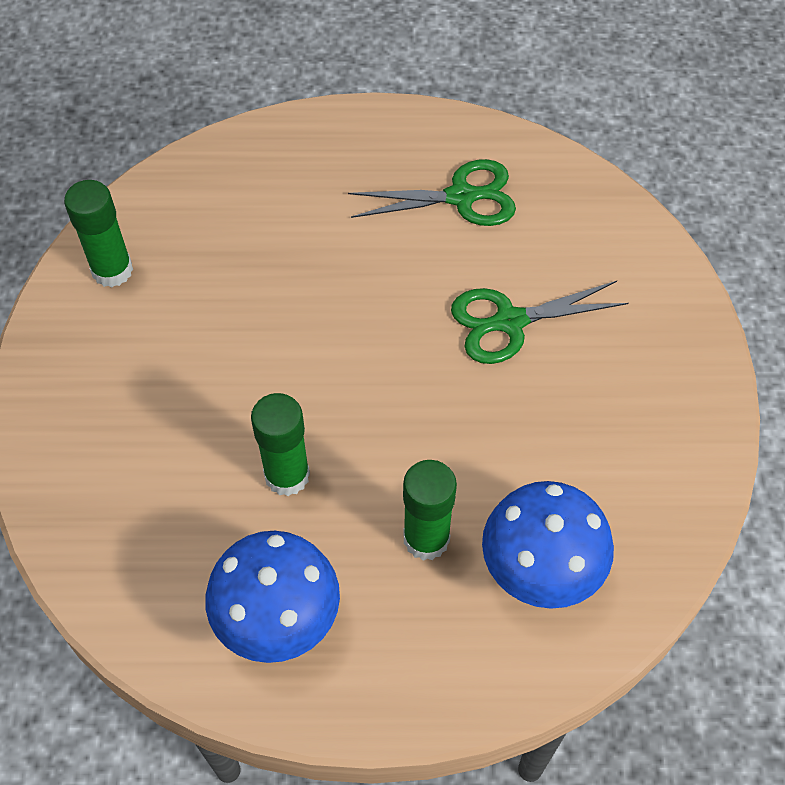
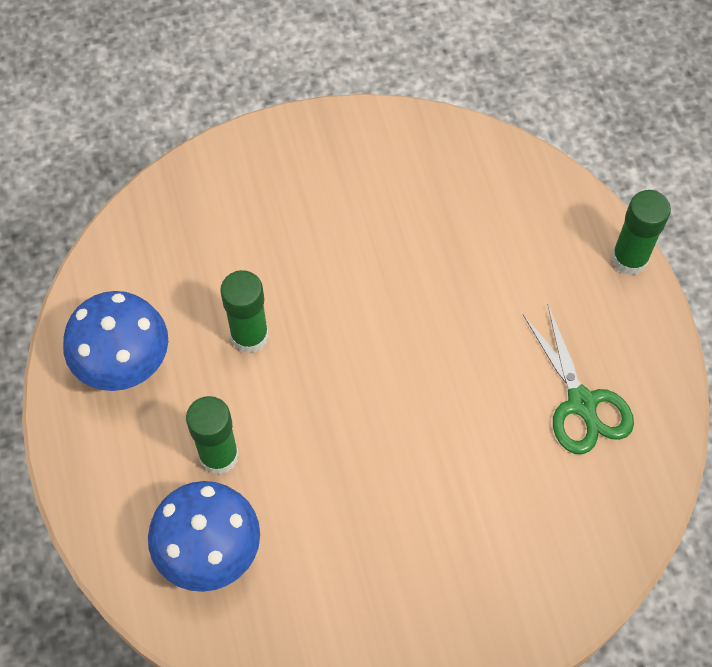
camera: 75 degrees right, 5 degrees up
(112, 270) = (405, 149): green glue stick -> green glue stick (629, 259)
(510, 322) = (453, 477): green scissors -> none

